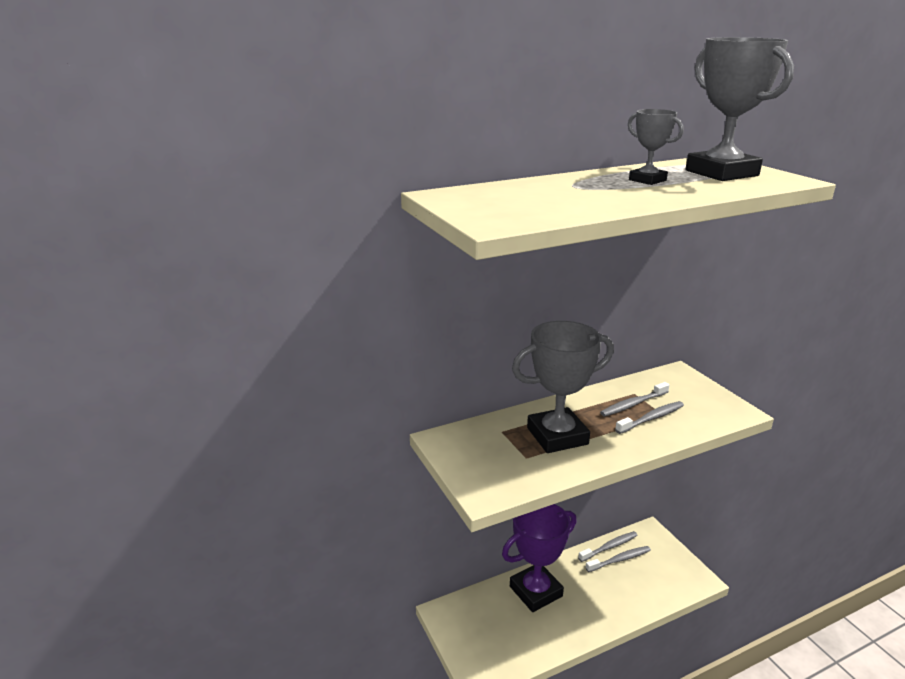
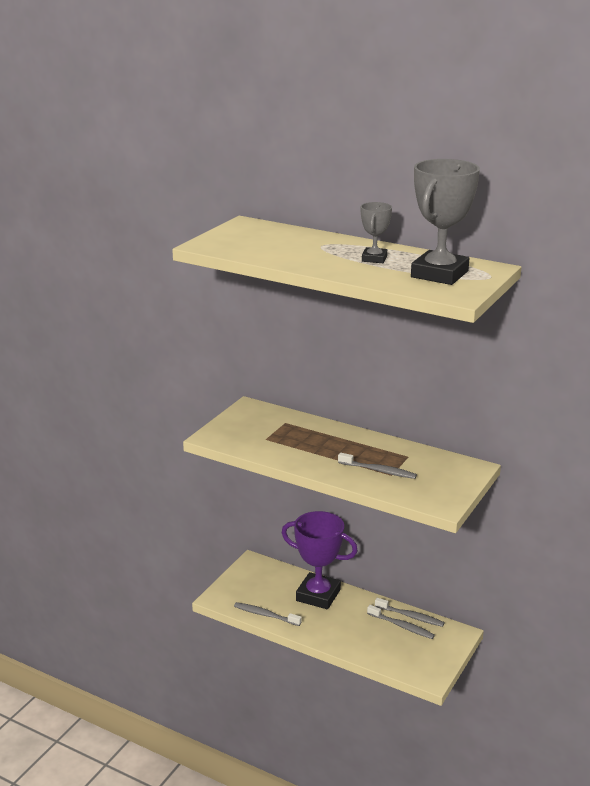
camera: 55 degrees right, 0 degrees up
(557, 436) = (305, 442): grey trophy -> none
(633, 404) = (389, 459): grey toothbrush -> grey toothbrush (265, 615)

